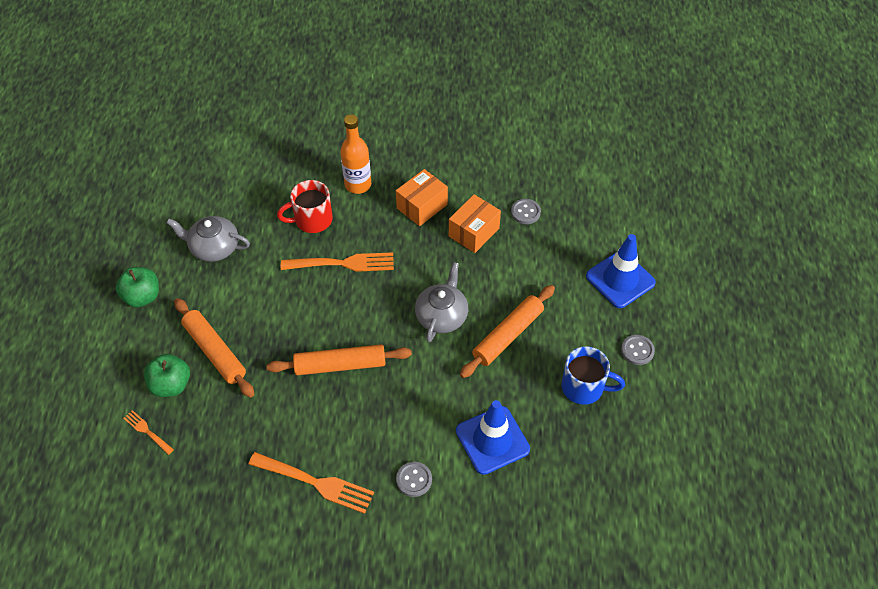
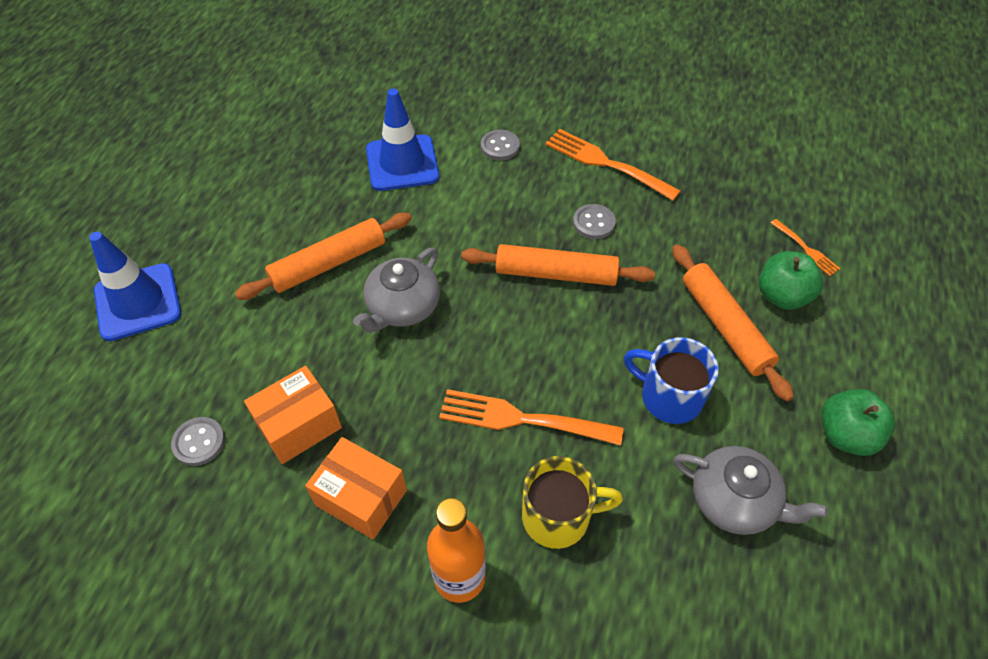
camera: 165 degrees left, 0 degrees up
(312, 220) = (558, 516): red mug -> yellow mug
(422, 206) = (361, 497): orange box -> orange box turned 60 degrees clockwise
(584, 387) = (273, 190): blue mug -> blue mug (669, 397)
(637, 350) = (184, 214): grey button -> grey button (593, 223)

